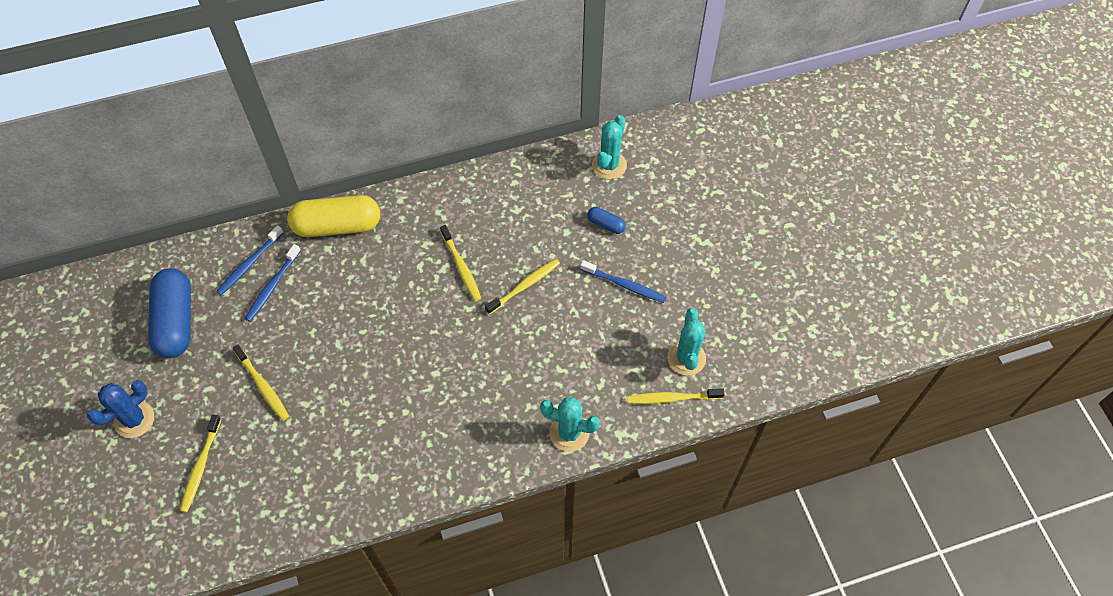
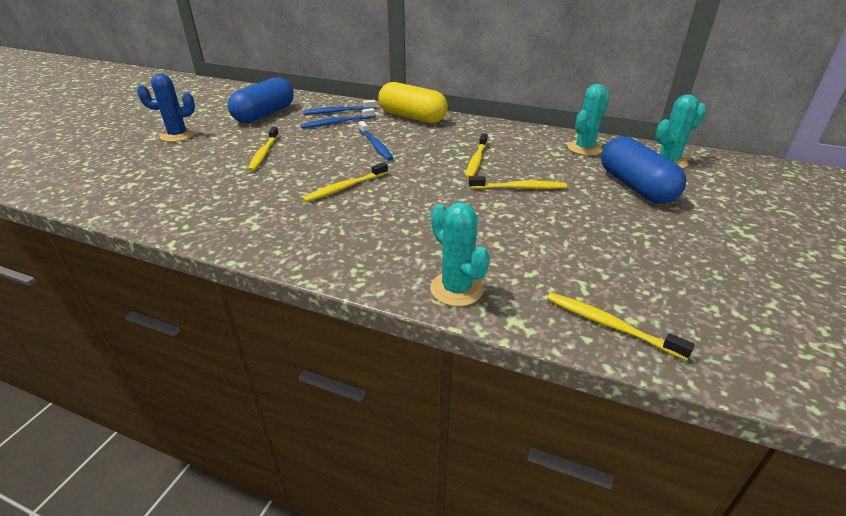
camera: 40 degrees right, 25 degrees down
(200, 467) = (170, 167): yellow toothbrush -> yellow toothbrush (344, 187)
(606, 224) = (635, 186): blue capsule -> blue capsule, size x2.20
(625, 285) = (623, 224): blue toothbrush -> blue toothbrush (375, 145)
(686, 358) = (657, 303): turquoise cactus -> turquoise cactus (584, 148)

